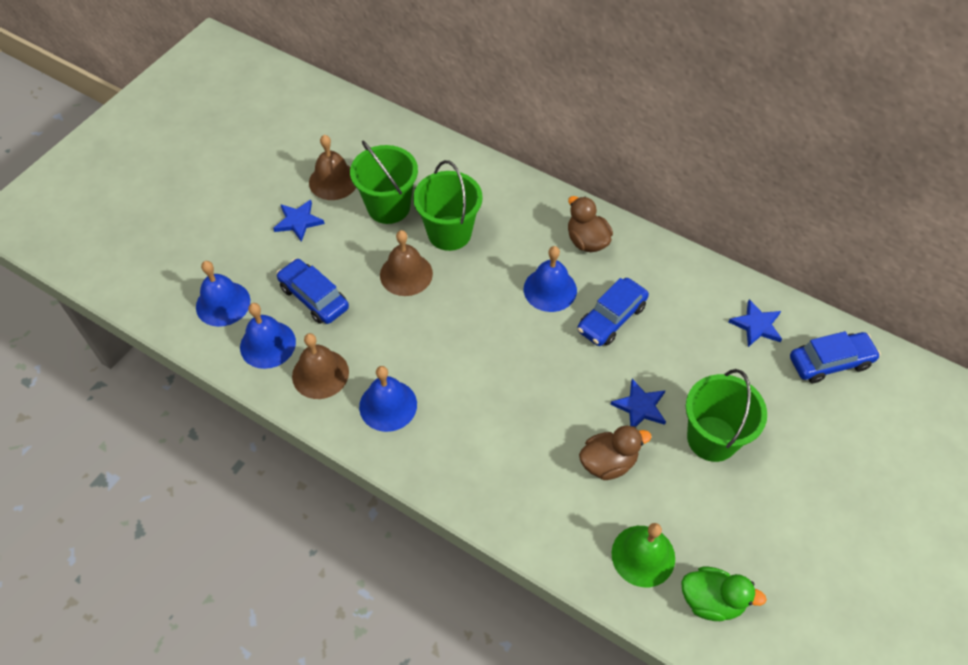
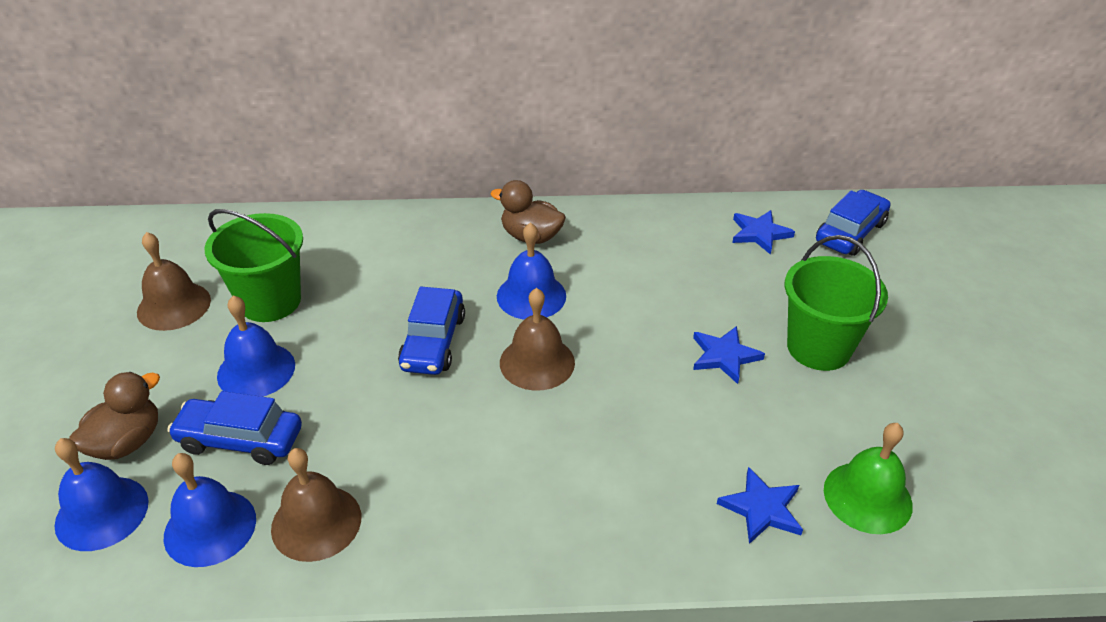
camera: 35 degrees left, 15 degrees down
(298, 221) = (154, 367): blue star -> blue star (762, 508)
(388, 405) = (439, 509): blue bell -> blue bell (256, 370)
(406, 274) = (347, 357): brown bell -> brown bell (537, 362)
(449, 233) = (369, 294): green bucket -> none
(608, 462) = (744, 426): brown duck -> brown duck (127, 442)
(611, 318) = (619, 291): blue car -> blue car (433, 342)
(711, 600) = (972, 499): green duck -> none

